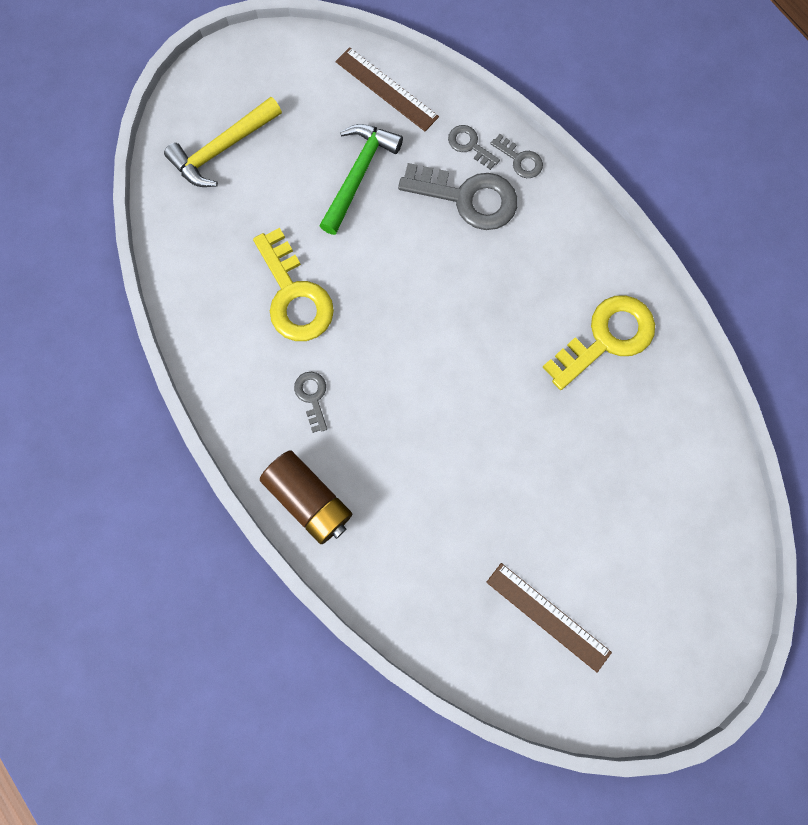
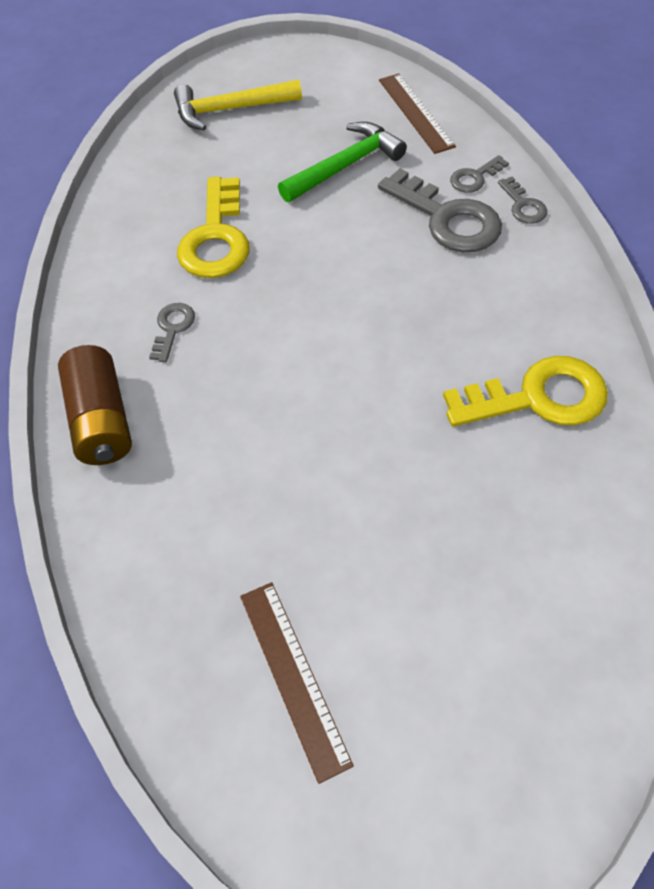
camera: 30 degrees right, 20 degrees down
(469, 145) = (474, 178): grey key -> grey key turned 105 degrees counterclockwise

